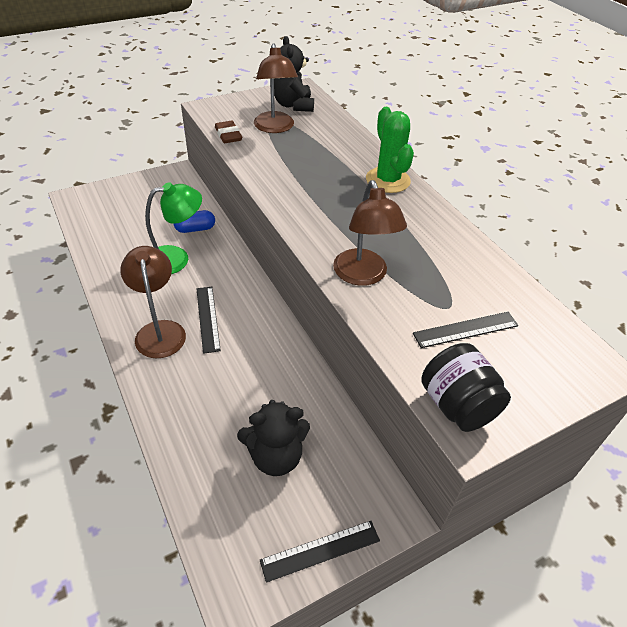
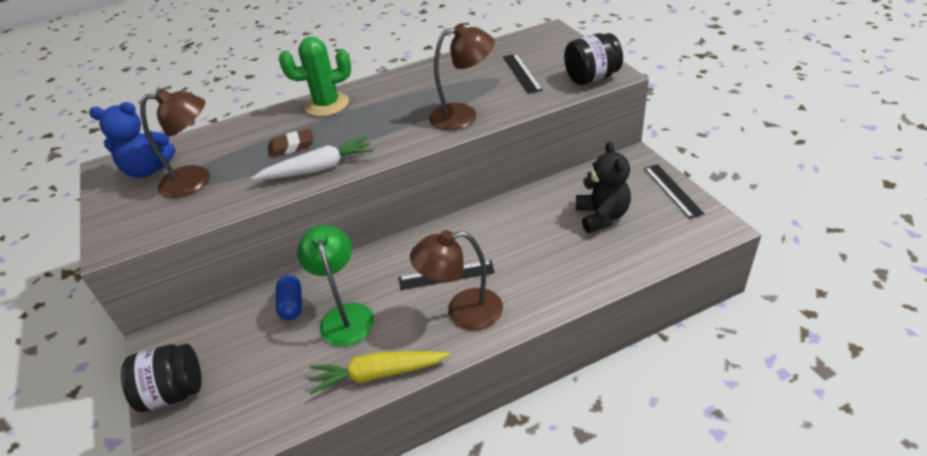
camera: 80 degrees left, 5 degrees down
(110, 282) = (378, 374): none -> yellow carrot
(131, 188) = (174, 392): none -> black jar
(228, 135) = (196, 216): brown eraser -> brown eraser (291, 146)
(279, 185) = (318, 169): none -> white carrot
(293, 105) = (148, 170): black teddy bear -> blue teddy bear

